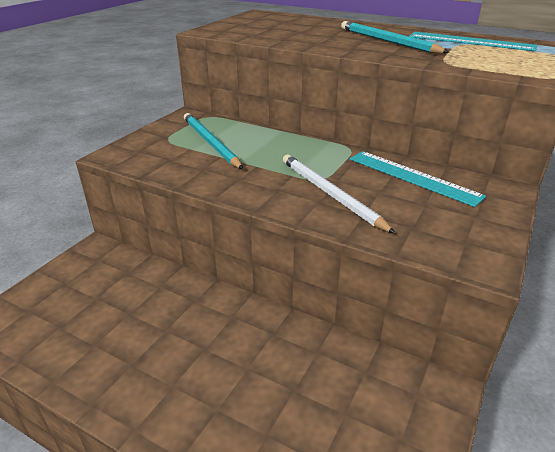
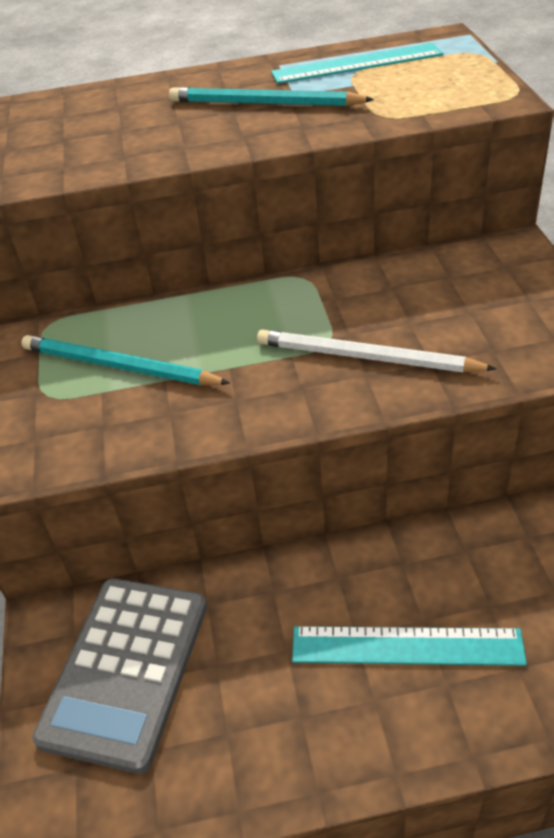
camera: 35 degrees left, 10 degrees up
(94, 288) = (126, 670): none -> grey calculator
(413, 177) = (418, 282): turquoise ruler -> turquoise ruler (406, 645)

